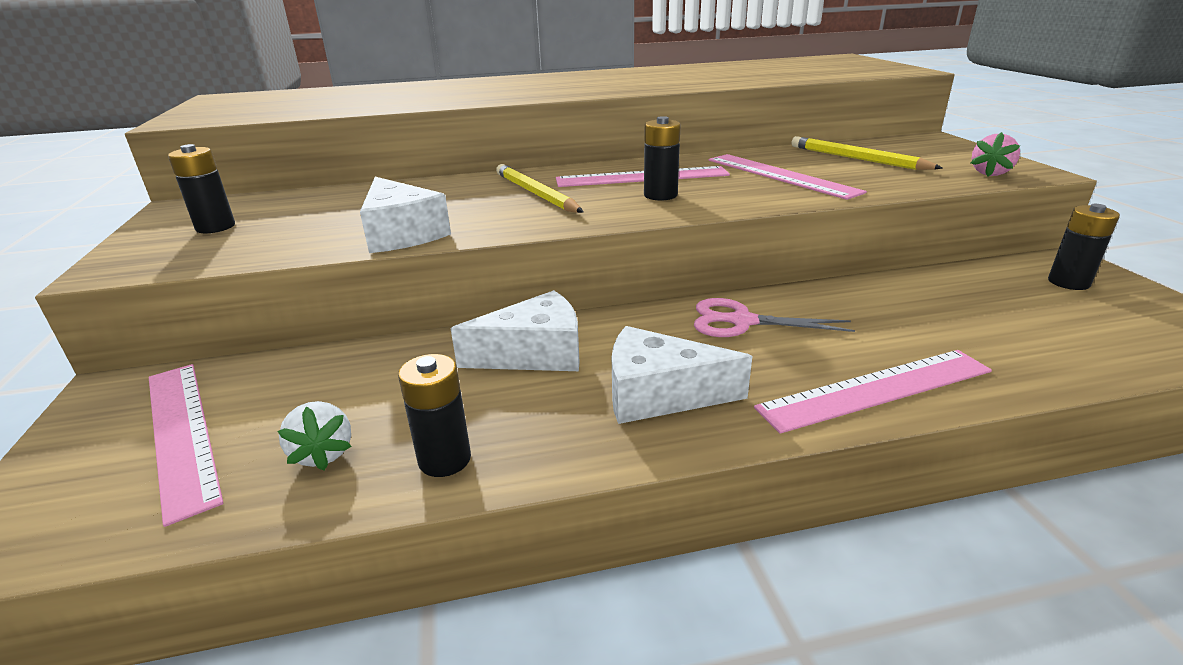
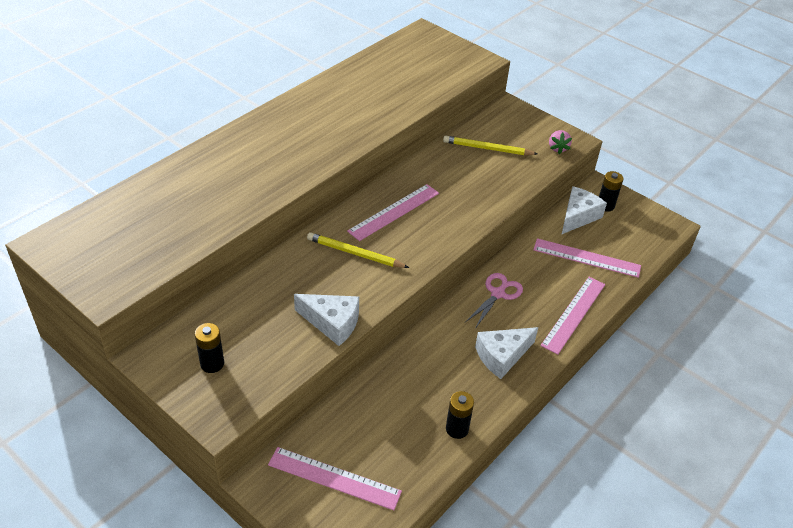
camera: 40 degrees left, 15 degrees up
(323, 453) = (408, 452): white strawberry -> none
(534, 354) = (430, 358): white cheese -> white cheese (578, 216)
(660, 195) = (423, 230): black battery -> none
(742, 321) = (498, 294): pink scissors -> pink scissors turned 150 degrees clockwise
(780, 175) = (464, 184): pink ruler -> pink ruler (586, 258)

